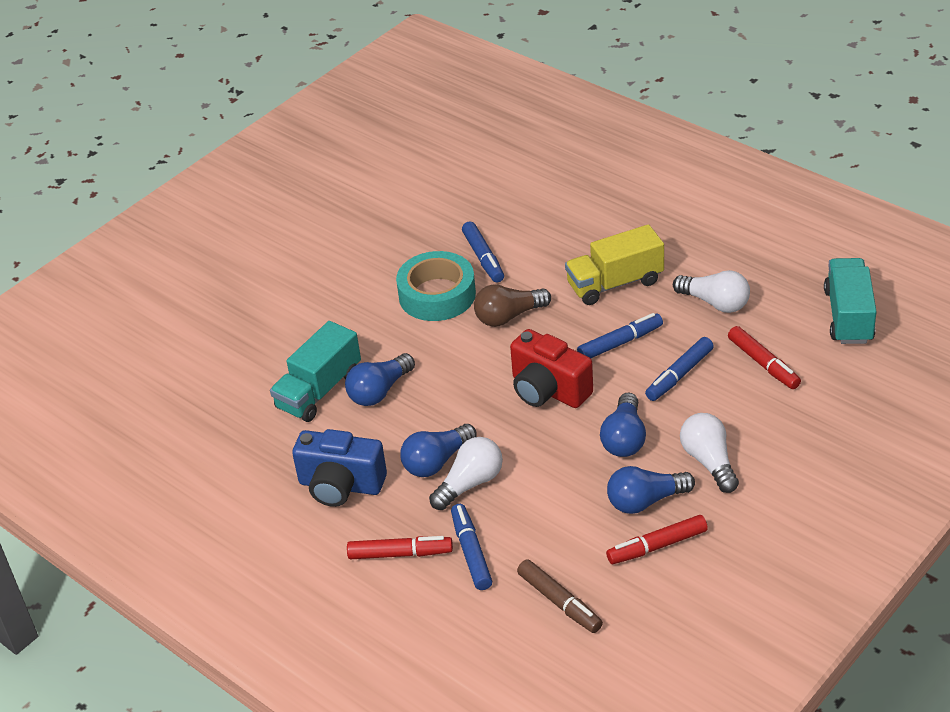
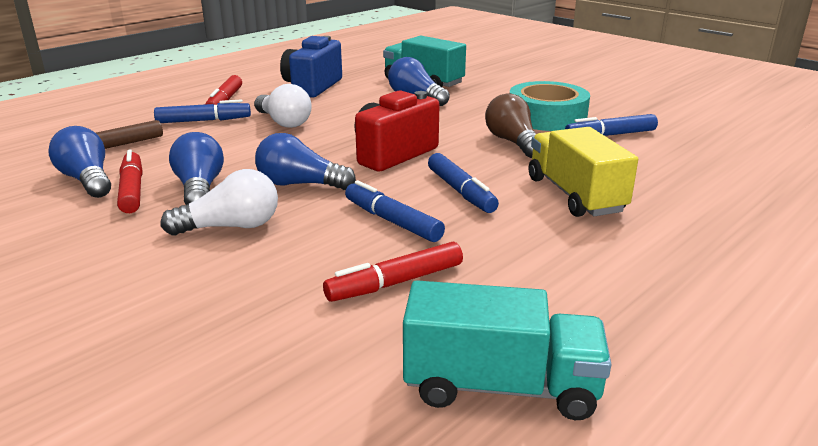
camera: 90 degrees right, 15 degrees down
(436, 461) = (319, 113): blue light bulb -> blue light bulb (87, 180)
(715, 303) = (537, 258): white light bulb -> none

